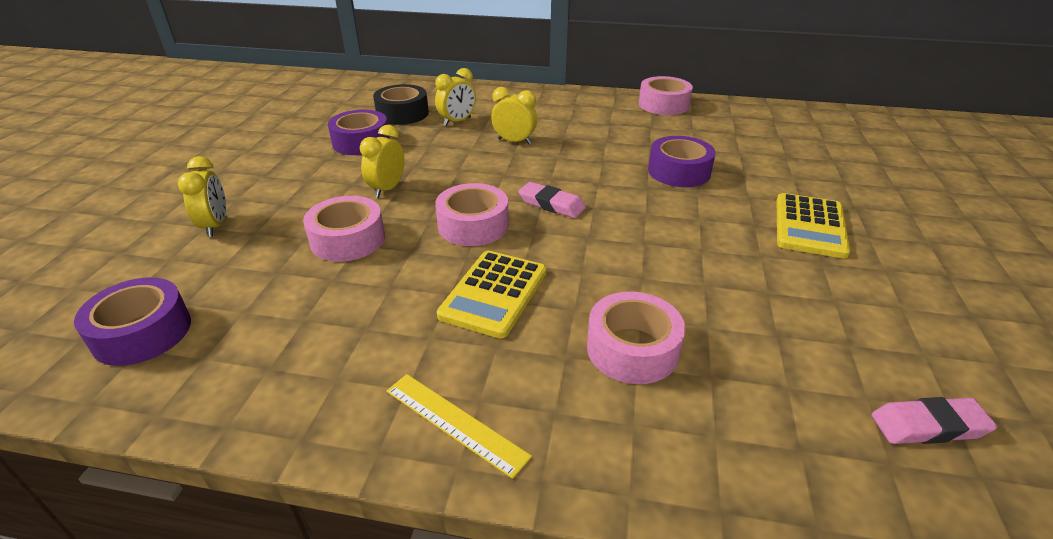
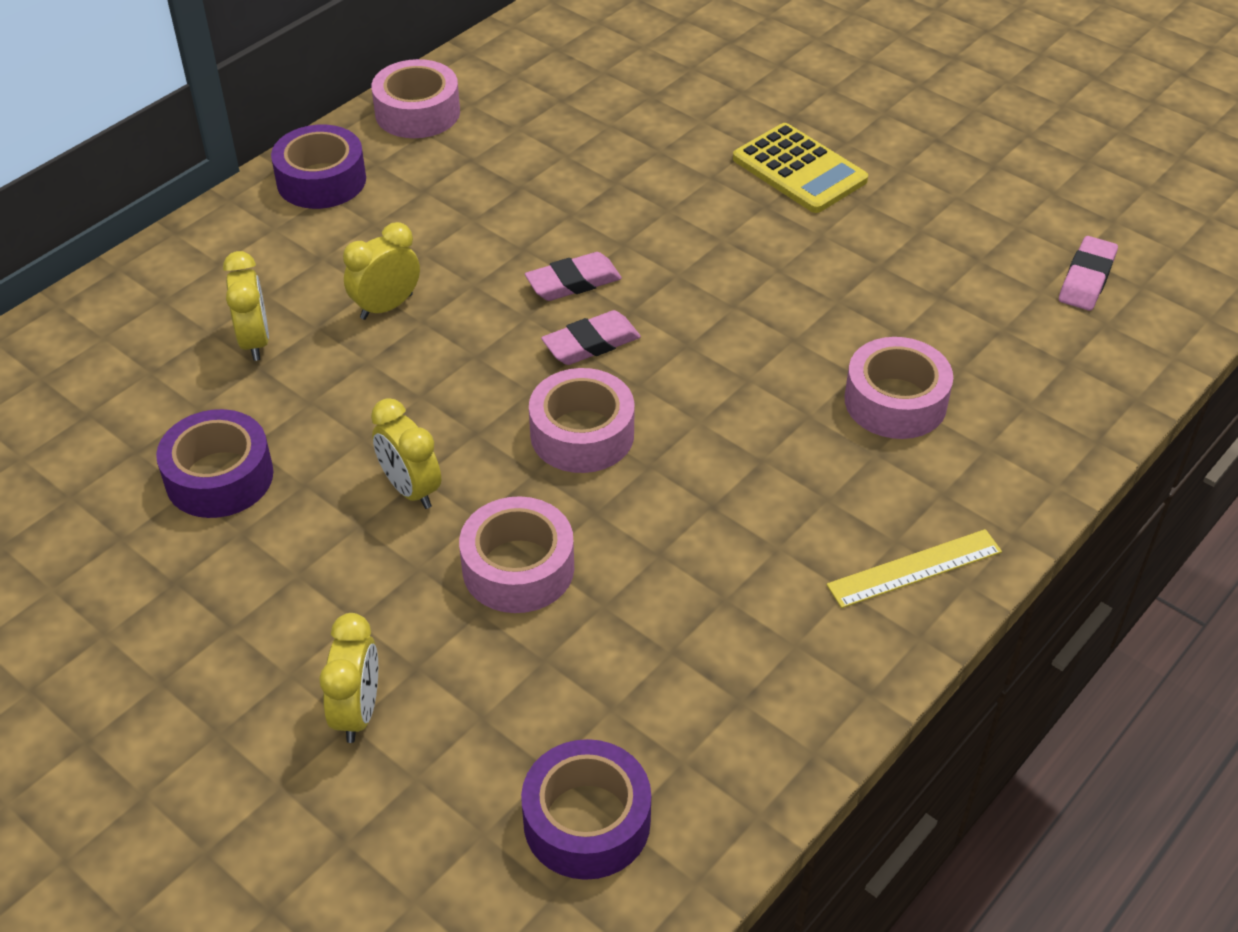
camera: 60 degrees left, 10 degrees up
(215, 226) = (357, 712): yellow clock -> yellow clock turned 75 degrees clockwise
(402, 114) = (155, 395): black tape -> none
(494, 294) = (738, 468): yellow calculator -> none
(595, 183) = (573, 282): none -> pink eraser
(679, 171) = (610, 198): purple tape -> purple tape (321, 180)

